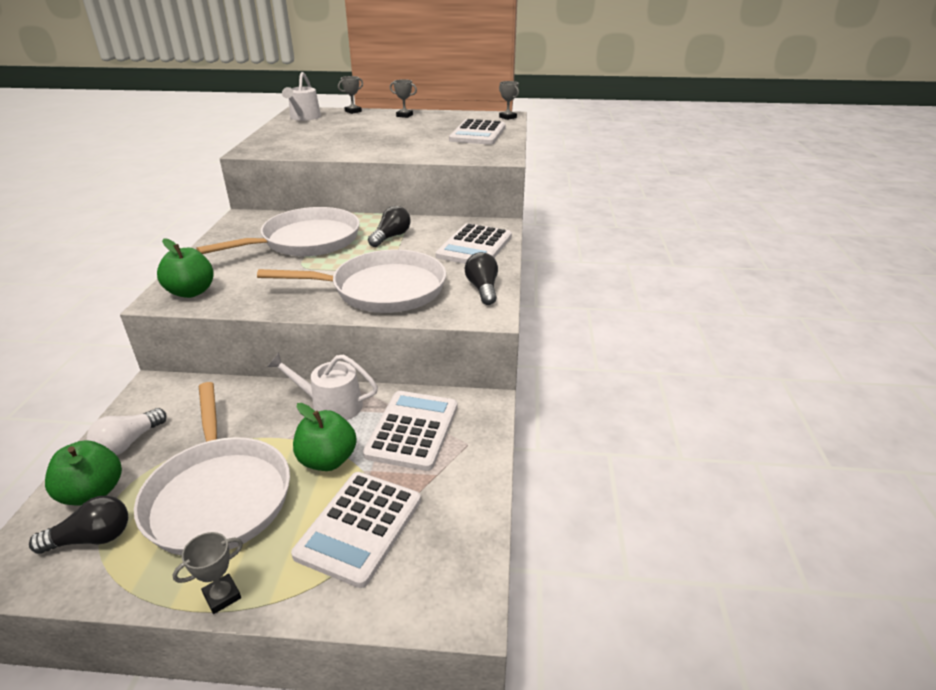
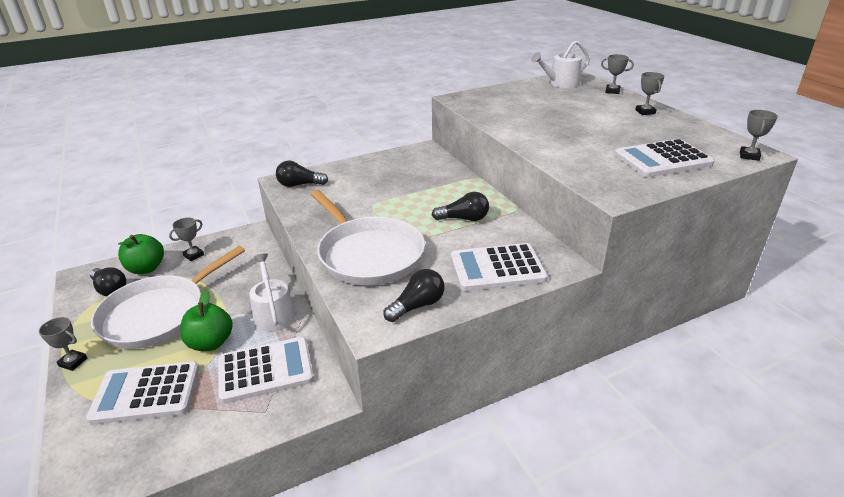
camera: 60 degrees right, 0 degrees up
(129, 443) = (193, 255): white light bulb -> grey trophy
(191, 292) = (299, 185): green apple -> black light bulb
(306, 241) = (414, 188): white pan -> none

